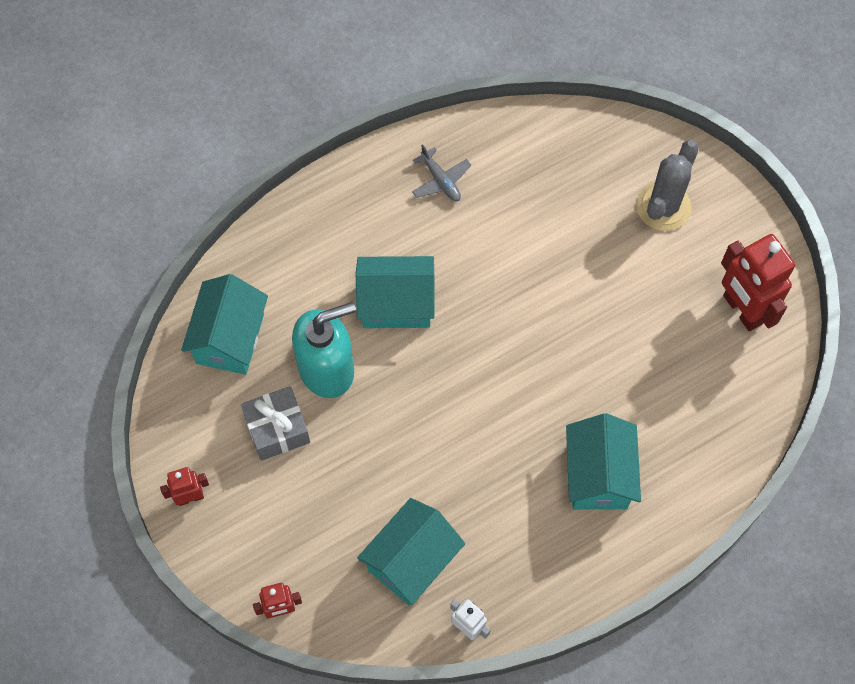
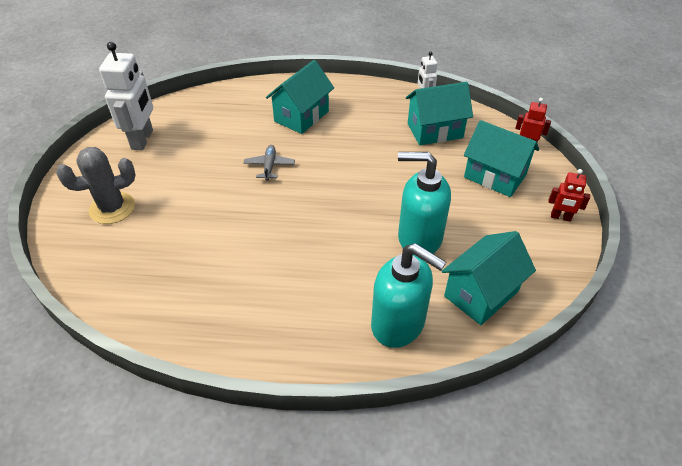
camera: 145 degrees left, 20 degrees down
(277, 429) = (477, 223): grey gift -> none
(288, 259) = (398, 324): none -> turquoise soap dispenser
(396, 304) = (340, 249): turquoise house -> turquoise house (495, 176)
(440, 180) = (231, 312): grey plane -> grey plane (269, 166)
(742, 310) = (143, 139): red robot -> white robot

